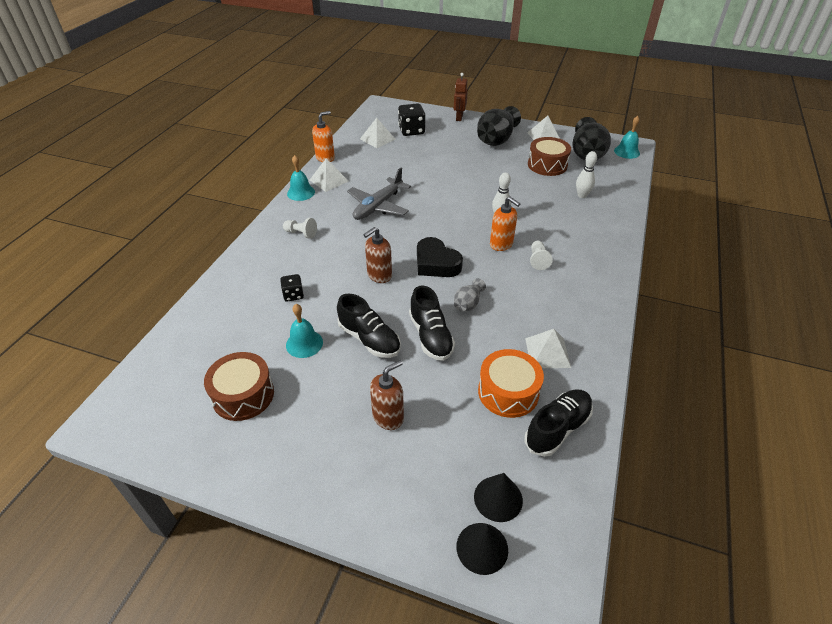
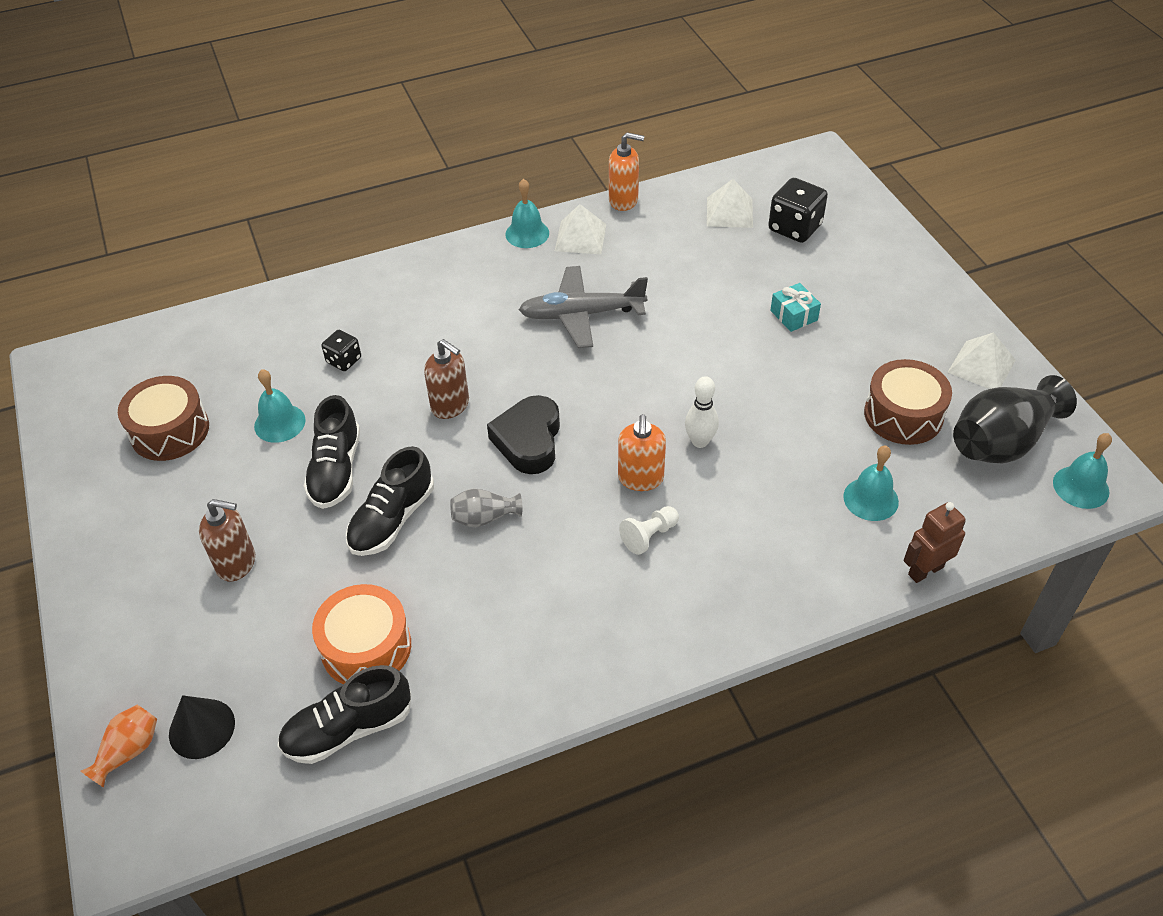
camera: 50 degrees right, 5 degrees up
(301, 233) = (452, 290): white pawn -> none
(379, 275) = (450, 405): brown soap dispenser -> brown soap dispenser turned 150 degrees counterclockwise
(459, 117) = (900, 248): brown robot -> brown robot (925, 570)
(460, 158) = (793, 315): none -> turquoise gift
(482, 548) = (129, 751): black cone -> orange vase
(496, 140) = (895, 322): black vase -> none
(547, 352) = (471, 648): white pyramid -> none
(557, 428) = (348, 729): black shoe -> black shoe turned 150 degrees clockwise
(582, 195) = (870, 499): white bowling pin -> turquoise bell

